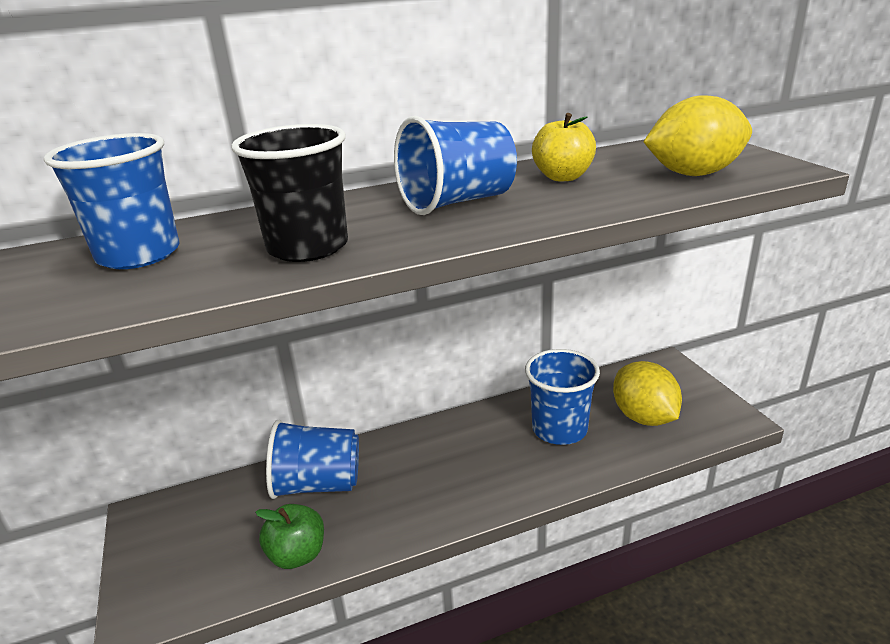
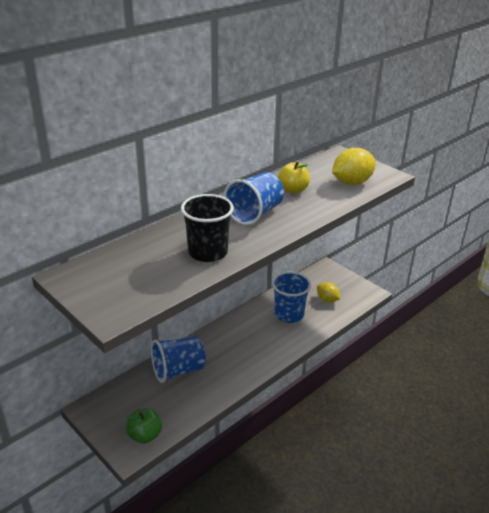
camera: 25 degrees left, 5 degrees up
(139, 255) = (124, 269): blue cup -> none
(297, 555) = (192, 406): green apple -> green apple (145, 435)
(644, 417) = (327, 300): yellow lemon -> yellow lemon, size x0.62

